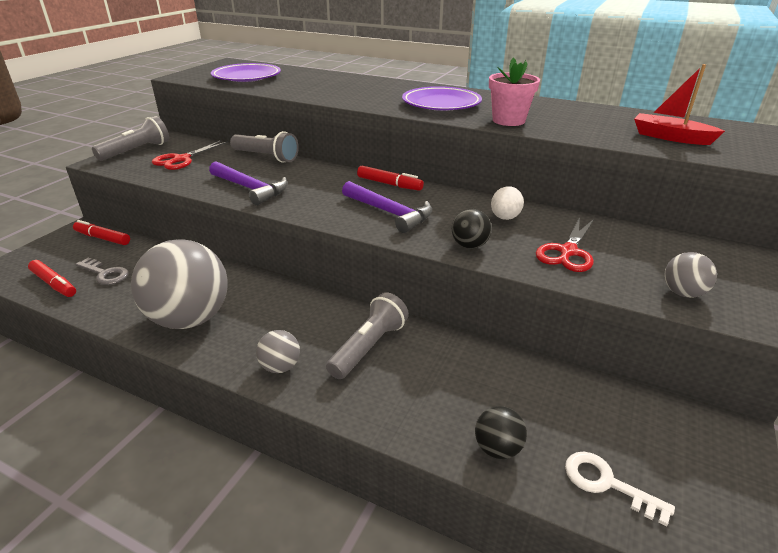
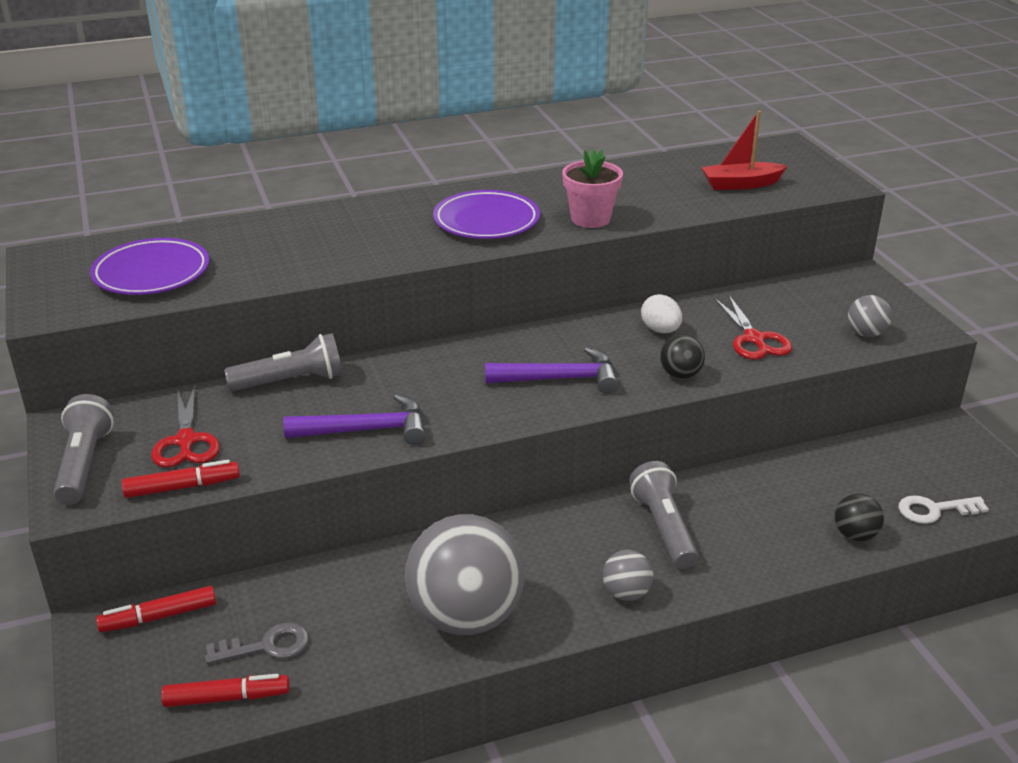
camera: 45 degrees left, 0 degrees up
(389, 184) = (499, 346): red marker -> red marker (183, 487)

